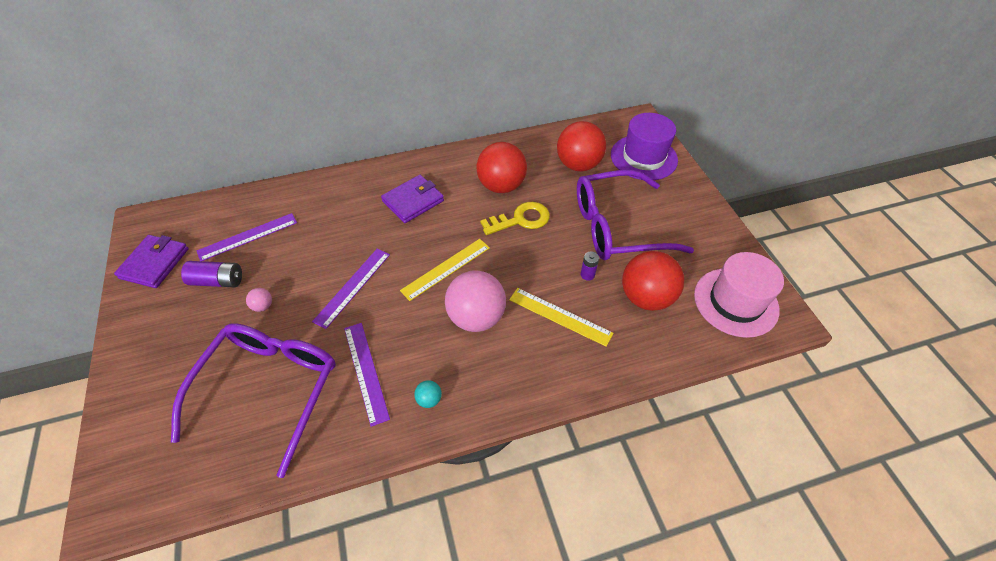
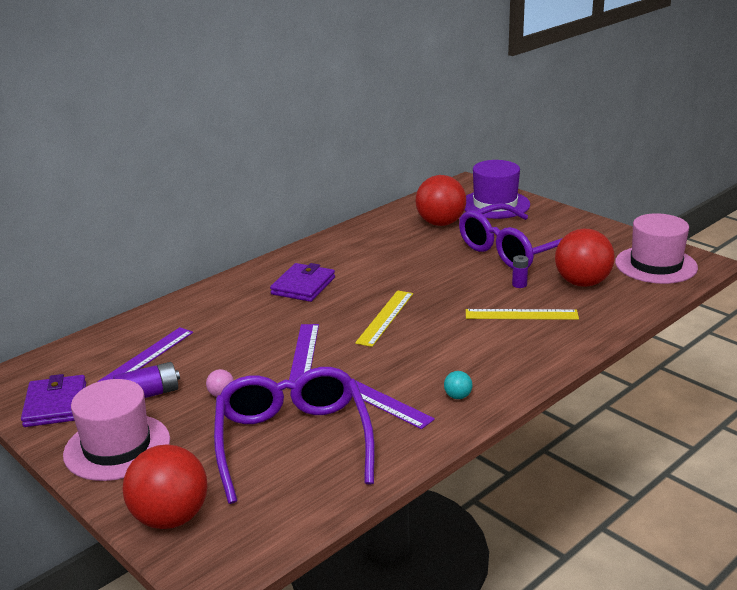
camera: 25 degrees left, 25 degrees down
(156, 331) = (117, 447): none -> pink hat
(476, 317) = (447, 337): pink ball -> none
(501, 186) = (381, 254): red ball -> red ball (170, 518)
(521, 219) = (423, 269): yellow key -> none

